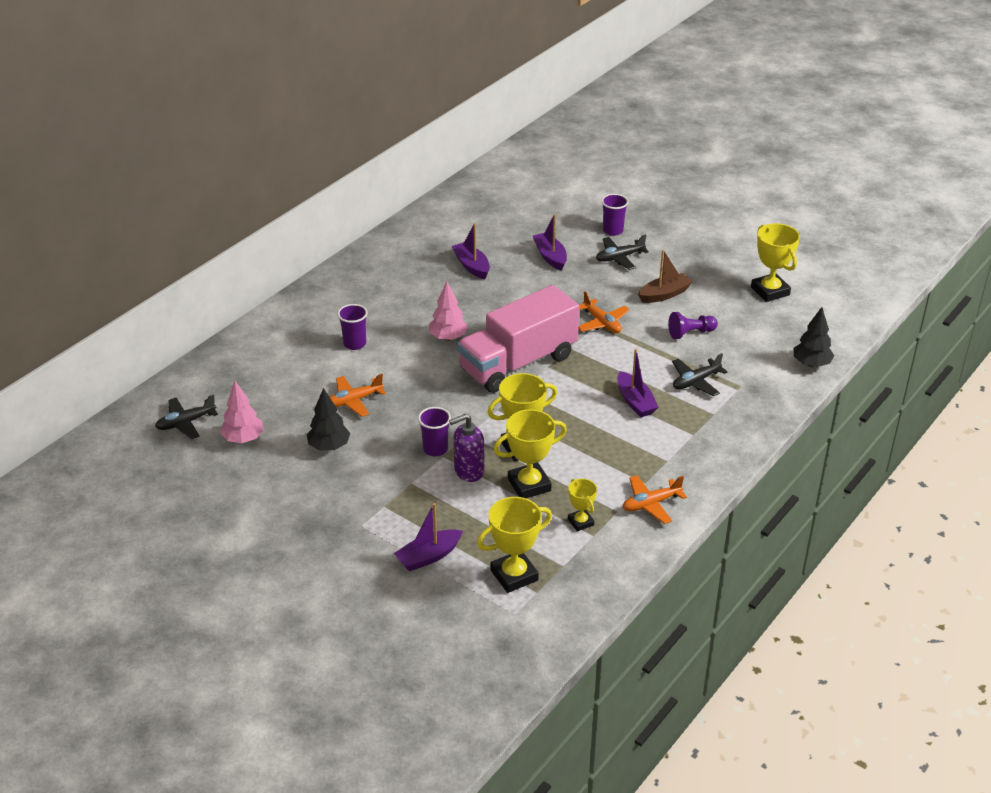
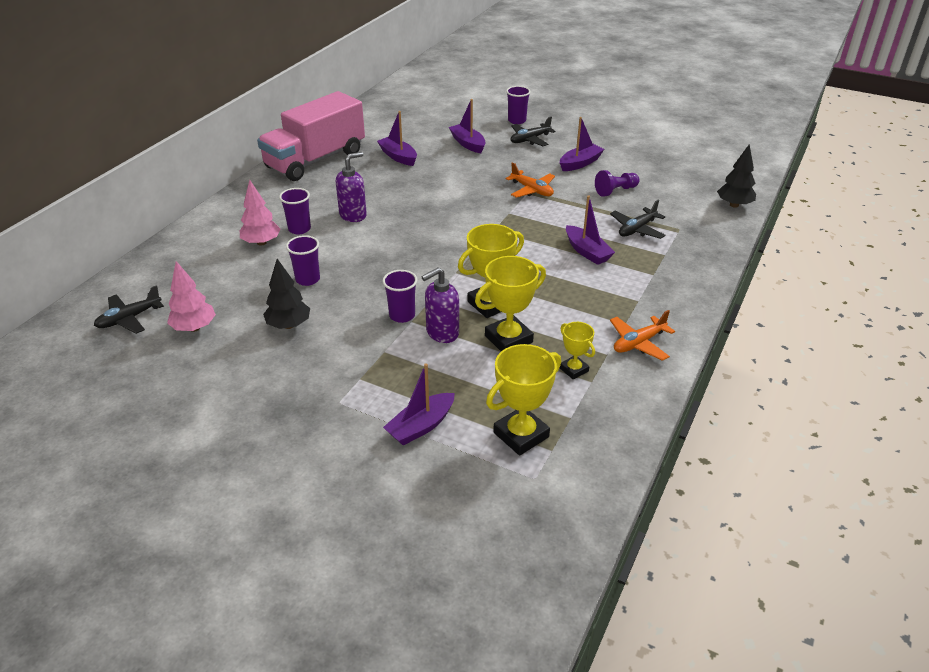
camera: 10 degrees left, 0 degrees up
(354, 401) = (307, 279): orange plane -> purple cup
(411, 333) = (353, 215): none -> purple soap dispenser
(448, 337) = (390, 215): pink tree -> pink tree (261, 242)
(518, 363) = (463, 230): pink truck -> pink truck (315, 160)
(664, 294) = (580, 163): brown boat -> purple boat
(770, 291) = (671, 153): yellow trophy -> none

